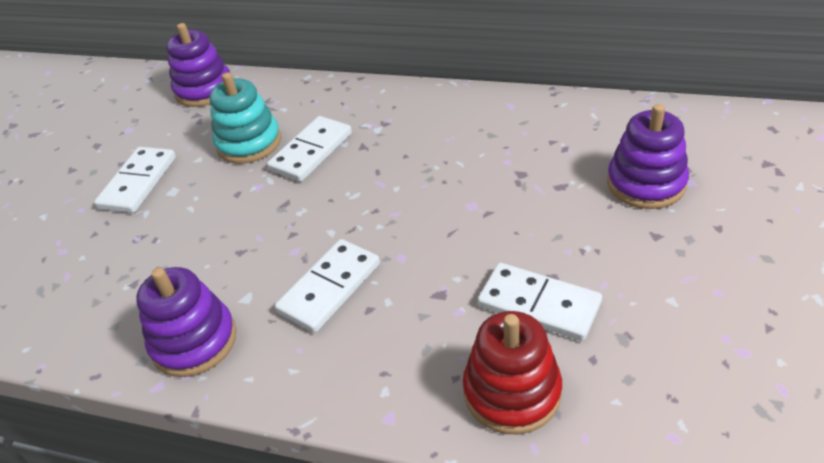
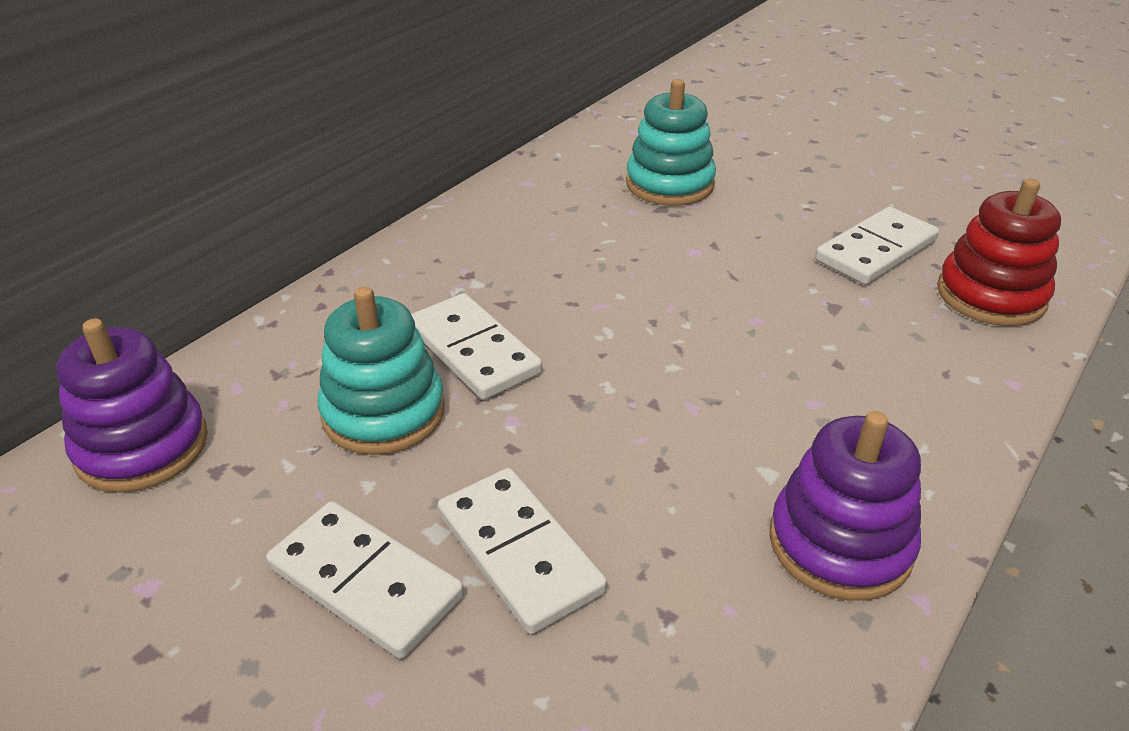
camera: 75 degrees left, 5 degrees down
(330, 288) = (786, 387): white domino -> white domino (519, 552)
(560, 167) = (669, 184): none -> turquoise stacking toy
(646, 183) = (730, 151): purple stacking toy -> none

